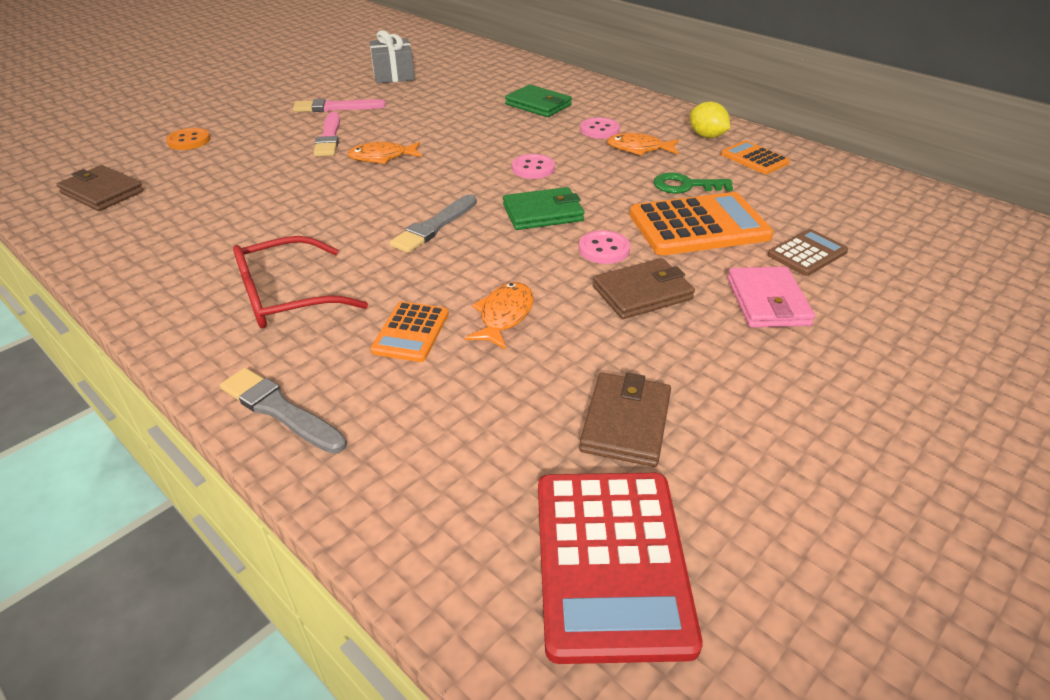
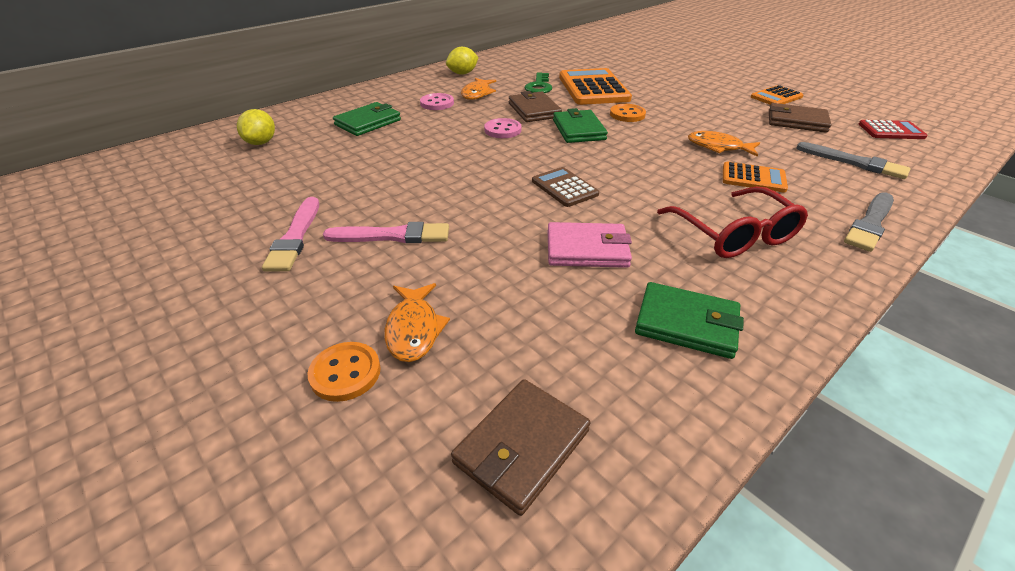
camera: 85 degrees left, 0 degrees up
(170, 254) = (686, 323): none -> green wallet
(382, 157) = (461, 198): orange fish -> orange fish (414, 329)
(393, 74) = (207, 199): grey gift -> none
(434, 226) = (603, 170): grey brush -> grey brush (854, 162)
(487, 73) = (261, 142): none -> yellow lemon
(604, 249) = (627, 114): pink button -> orange button
(611, 562) = (891, 131): red calculator -> red calculator, size x0.54
(642, 293) = (675, 108): brown wallet -> brown wallet (534, 110)
(754, 159) = (502, 66): orange calculator -> orange calculator (776, 97)
(767, 301) = (672, 82): pink wallet -> pink wallet (587, 249)
(807, 253) = (621, 69): brown calculator -> brown calculator (564, 188)

